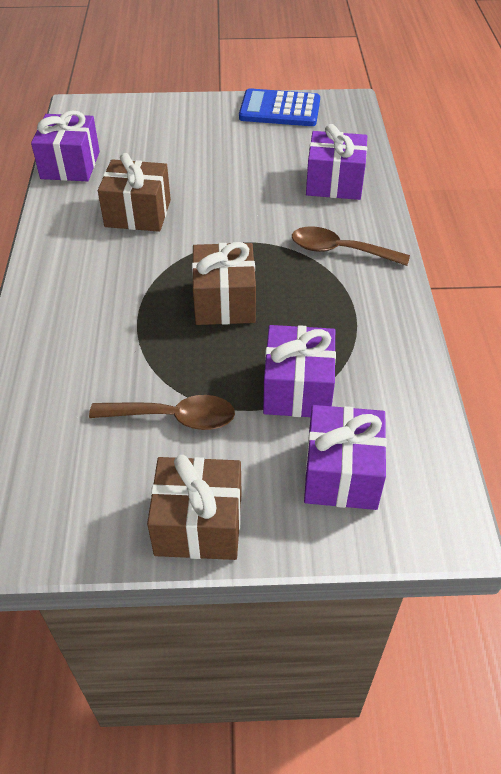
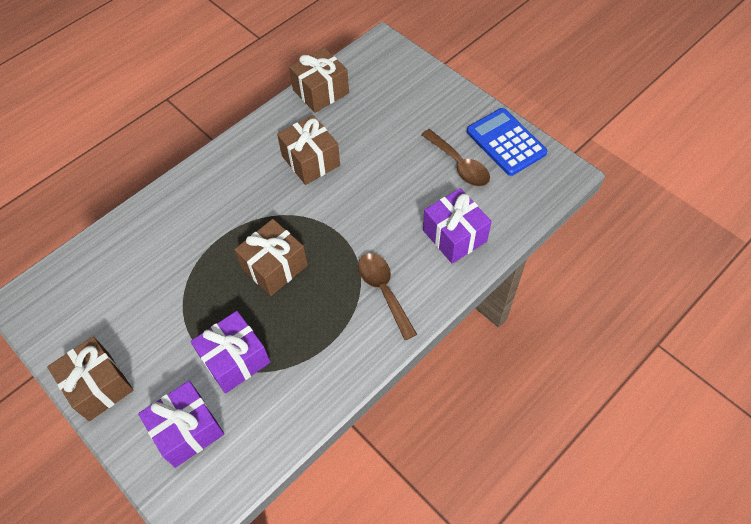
camera: 50 degrees right, 10 degrees up
(70, 165) = (321, 91): purple gift -> brown gift
(174, 417) = (161, 316): brown spoon -> brown spoon (459, 165)

